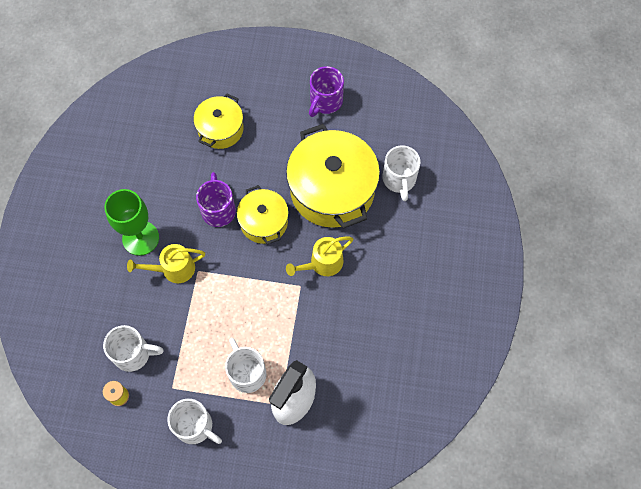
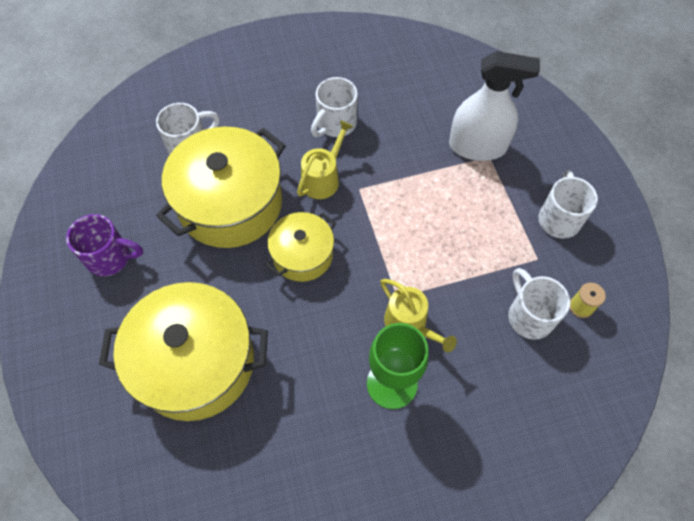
camera: 115 degrees left, 5 degrees down
(218, 210) = (310, 311): purple mug -> none
(220, 129) = (195, 363): yellow pot -> yellow pot, size x1.79
(247, 373) = (478, 197): white mug -> white mug (335, 124)
(322, 263) = (323, 178): yellow watering can -> yellow watering can turned 90 degrees counterclockwise

